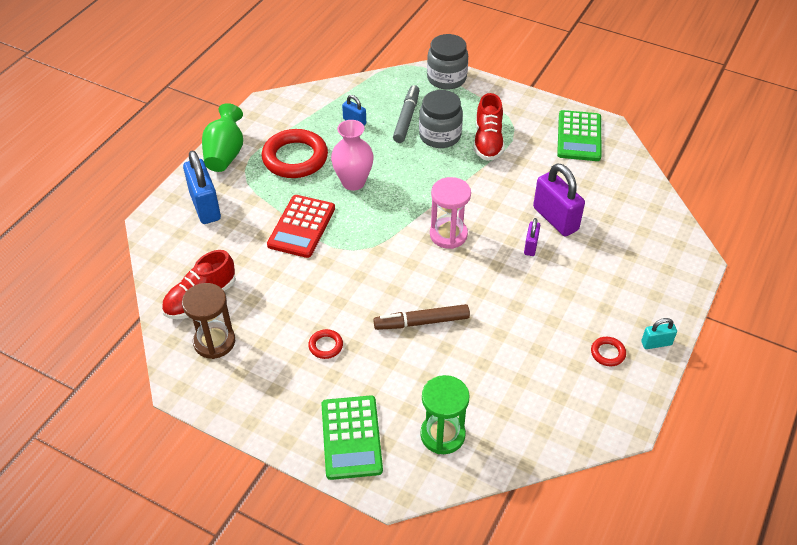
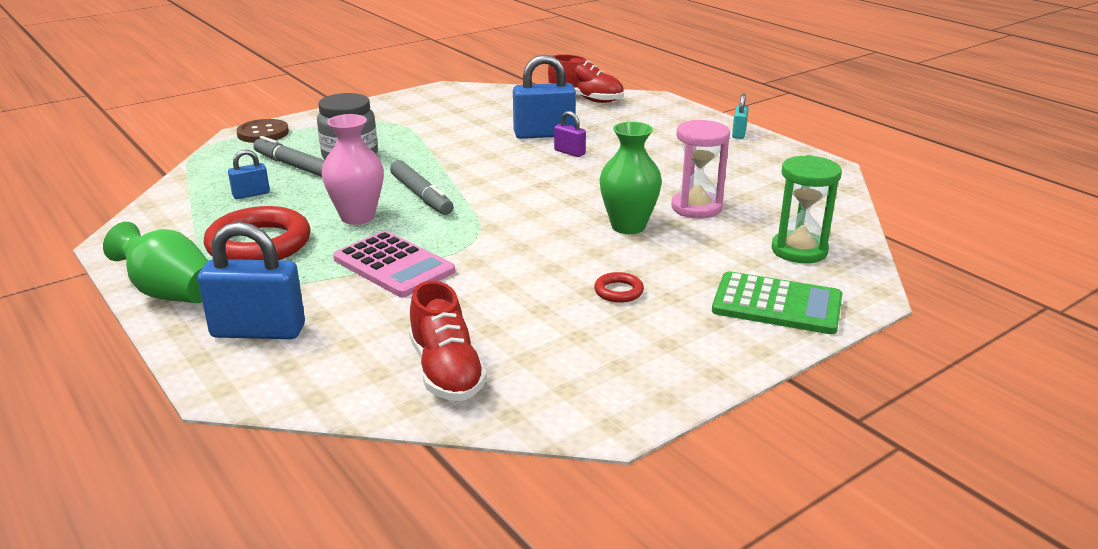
camera: 65 degrees left, 20 degrees down
(214, 342) = (544, 375): brown hourglass -> none
(301, 226) = (393, 265): red calculator -> pink calculator
(402, 197) = (421, 195): none -> grey marker
(422, 322) = (628, 226): brown marker -> green vase
(446, 78) = (263, 133): grey jar -> brown button
(448, 235) = (510, 185): pink hourglass -> pink hourglass (696, 208)
(488, 141) = (394, 137): red shoe -> red shoe (585, 99)
(555, 219) = (544, 134): purple padlock -> blue padlock
(579, 136) = (444, 100): green calculator -> none
(607, 353) = (737, 153): red ring -> none

